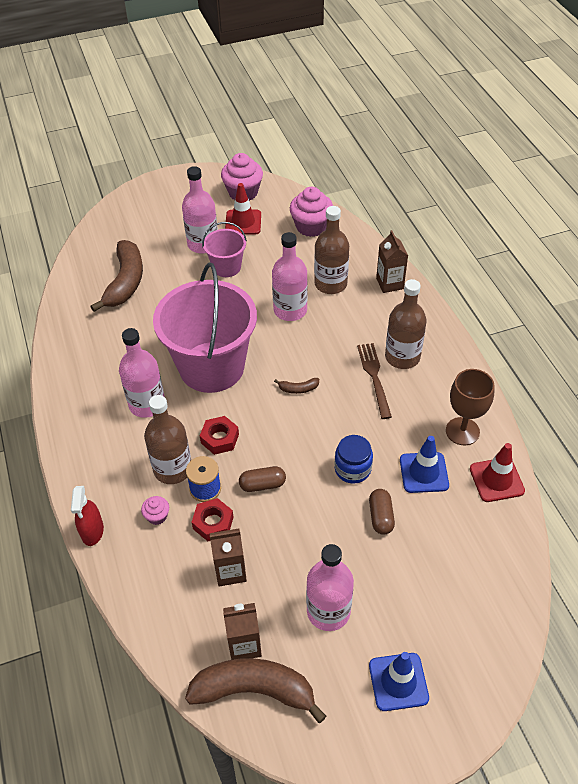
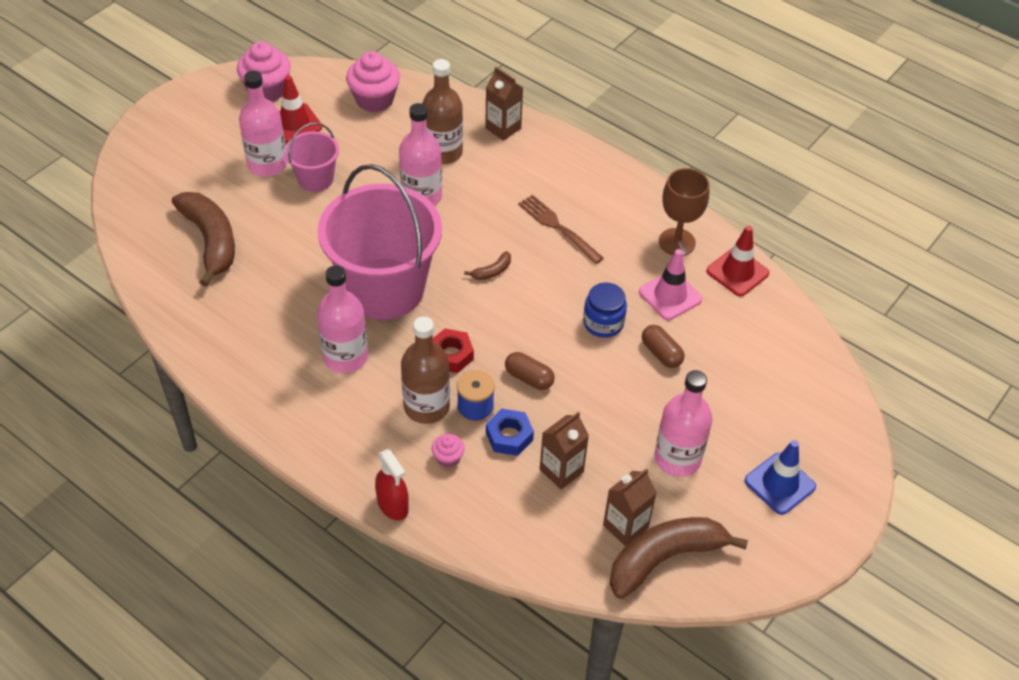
camera: 35 degrees left, 0 degrees up
(213, 523) = (509, 436): red nut -> blue nut
(262, 484) = (529, 378): brown capsule -> brown capsule turned 75 degrees clockwise
(402, 357) = (570, 196): brown bottle -> none
(424, 472) = (670, 295): blue traffic cone -> pink traffic cone

